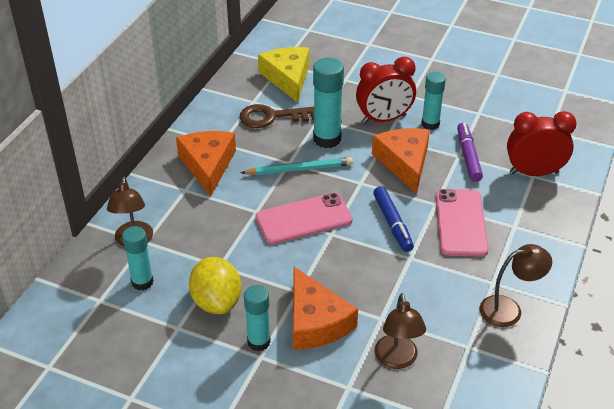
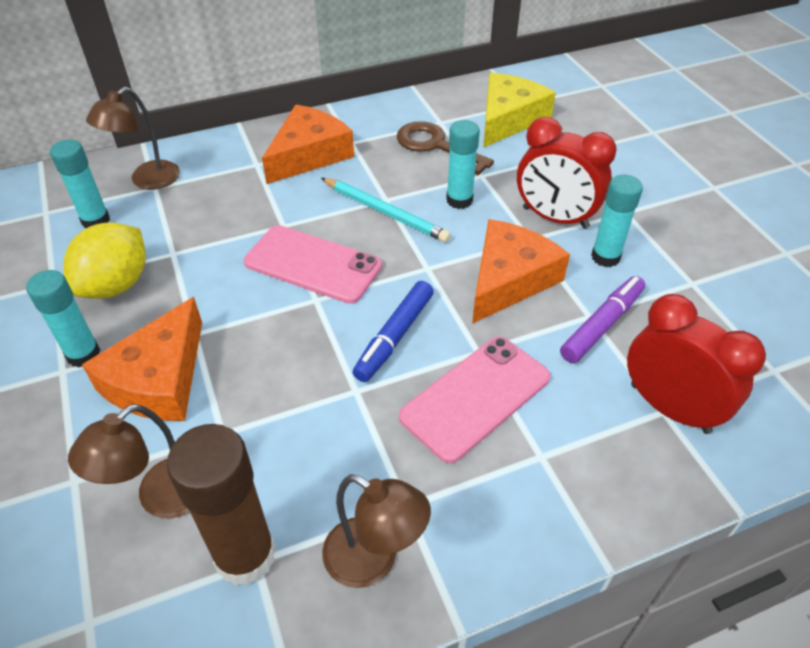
camera: 45 degrees right, 5 degrees up
(327, 139) = (459, 200): turquoise glue stick -> turquoise glue stick, size x0.66
(462, 348) = (245, 556): none -> brown glue stick

